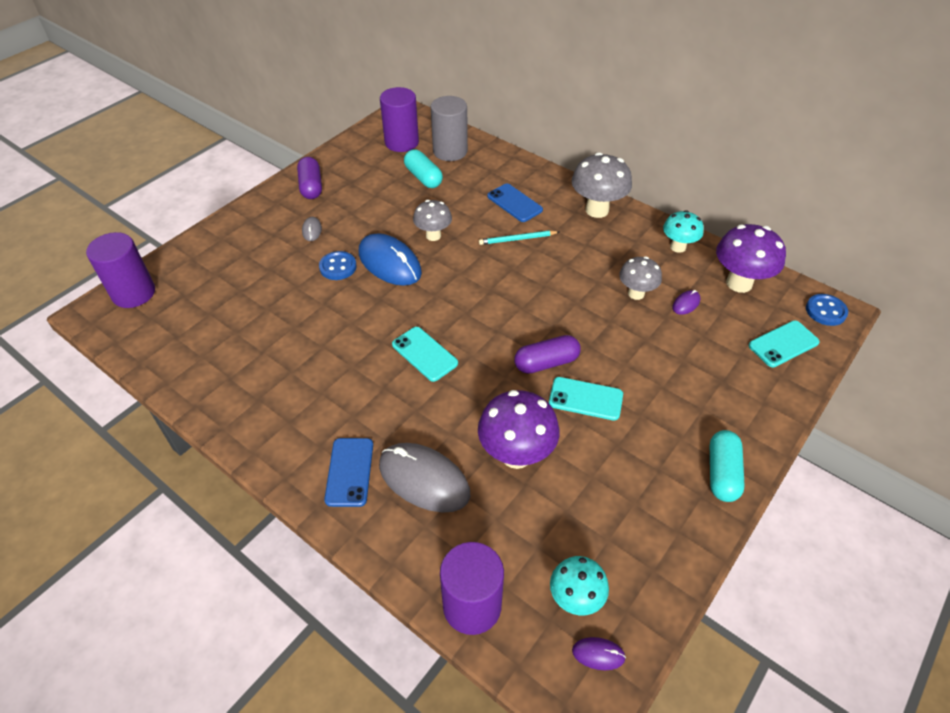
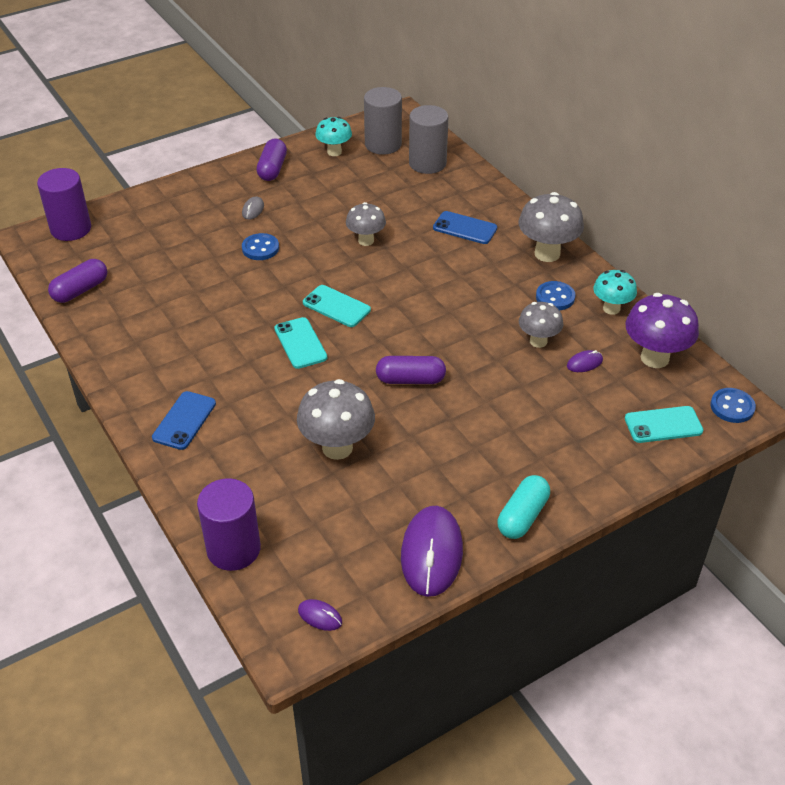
camera: 20 degrees right, 5 degrees down
(173, 357) = (80, 290): none -> purple capsule
(389, 263) = (310, 256): blue mouse -> none
(401, 142) = (383, 144): purple cylinder -> grey cylinder
(423, 177) = (386, 183): turquoise capsule -> none
(424, 479) = (244, 444): grey mouse -> none
(514, 203) = (465, 228): blue phone -> blue phone turned 45 degrees counterclockwise
(516, 455) = (337, 448): purple mushroom -> grey mushroom
(517, 239) = (447, 263): turquoise pencil -> none
(575, 598) = (324, 571): turquoise mushroom -> turquoise mushroom (334, 152)
(585, 399) = (429, 420): turquoise phone -> turquoise phone (336, 306)
(626, 248) = (555, 297): none -> blue button
(664, 541) = (431, 553): none -> purple mouse

